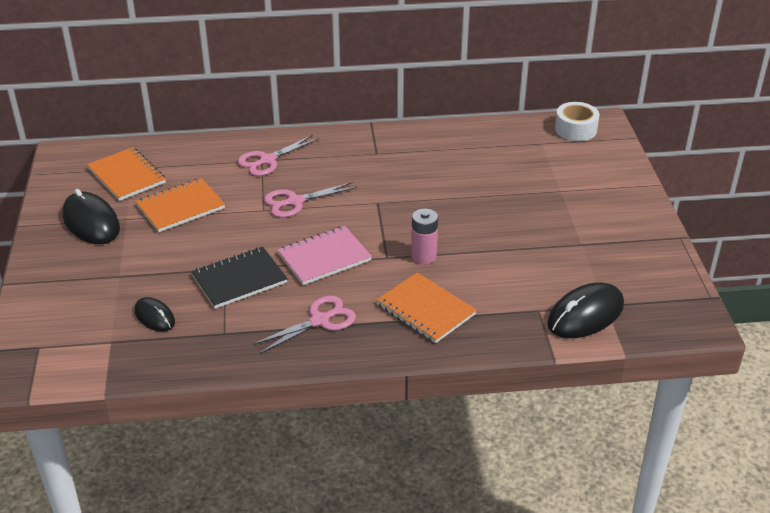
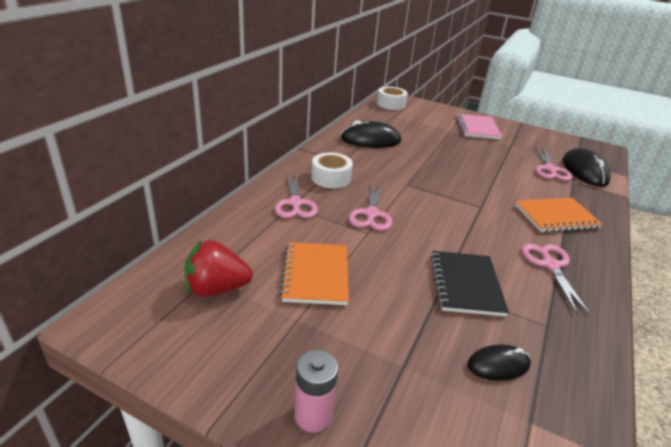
camera: 60 degrees left, 5 degrees down
(91, 222) = (276, 350): black mouse -> black mouse (370, 140)
(126, 176) = (216, 289): orange notebook -> red strawberry
(324, 257) = (462, 231): pink notebook -> pink notebook (477, 128)
(334, 160) = (331, 178): none -> white tape
(423, 256) = (490, 193): pink battery -> pink battery (313, 415)
(550, 287) = (550, 169): none -> pink scissors

